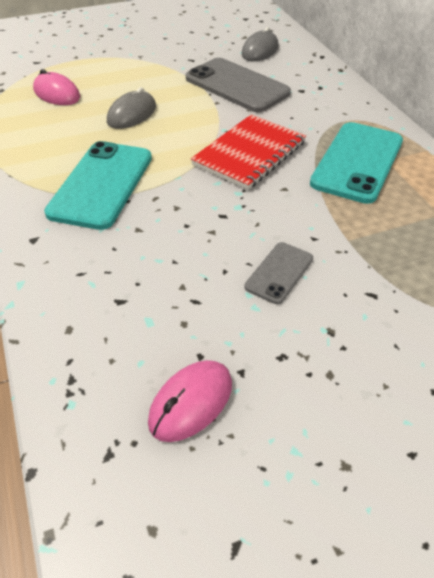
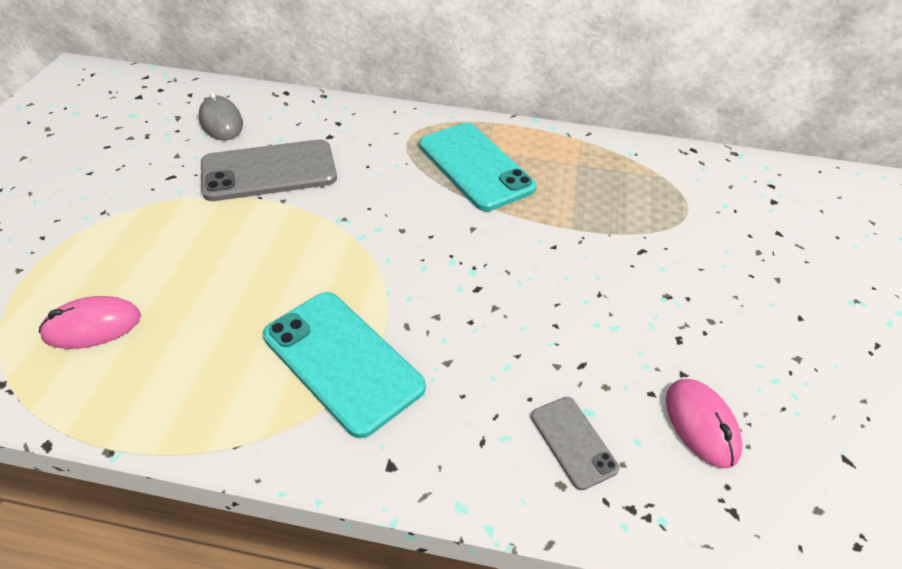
camera: 60 degrees left, 0 degrees up
(132, 114) = (228, 276): grey mouse -> none
(249, 153) = (398, 223): red notebook -> none
(279, 272) = (582, 290): grey phone -> grey phone (573, 442)

